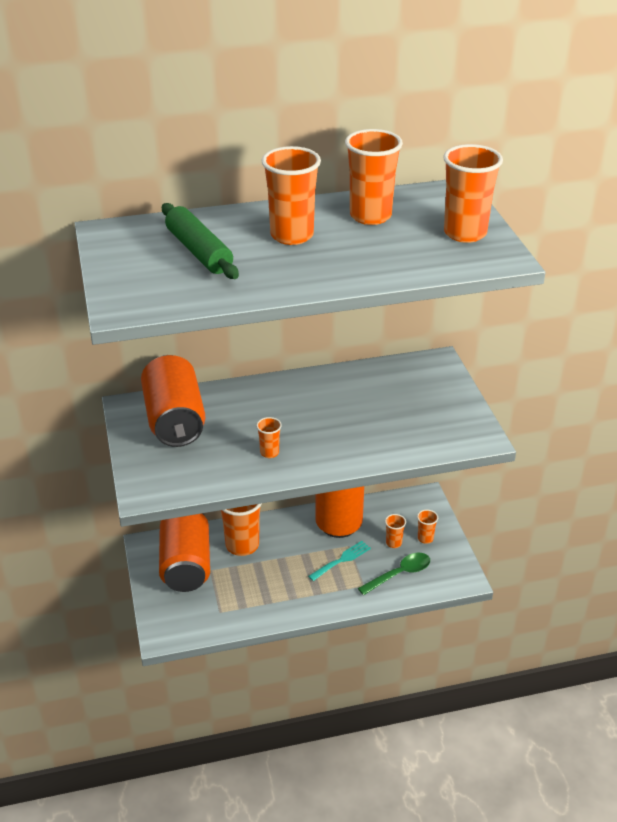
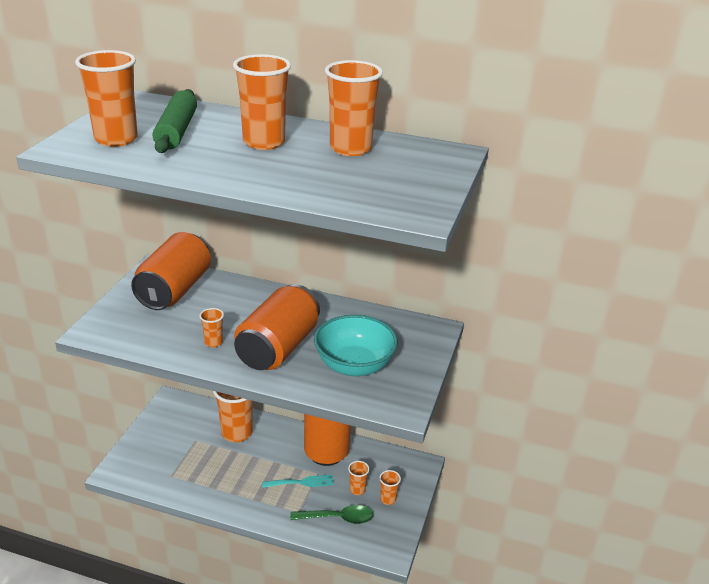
camera: 30 degrees right, 5 degrees down
(186, 564) = (183, 427): orange can -> orange can (278, 348)
(408, 420) = (354, 365): none -> turquoise bowl
(465, 233) = (414, 185): orange cup -> orange cup (116, 139)

